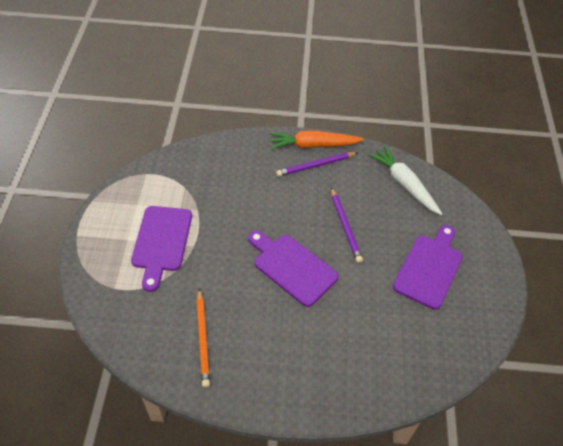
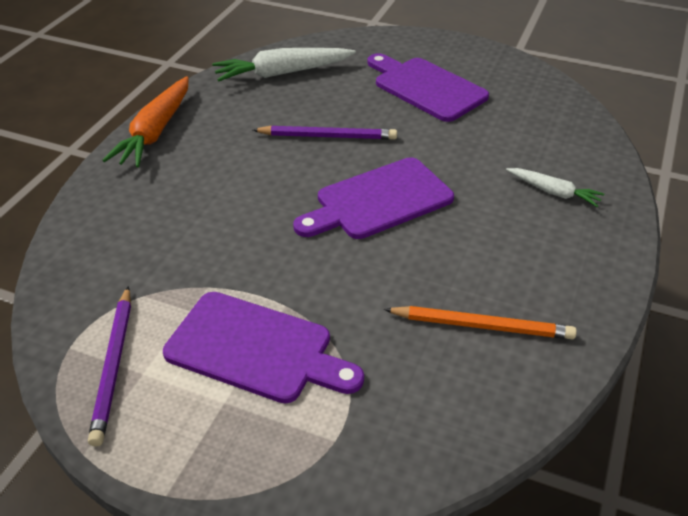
camera: 70 degrees left, 10 degrees down
(316, 165) = (198, 137): purple pencil -> purple pencil (114, 365)
(339, 364) = (553, 192): none -> white carrot

